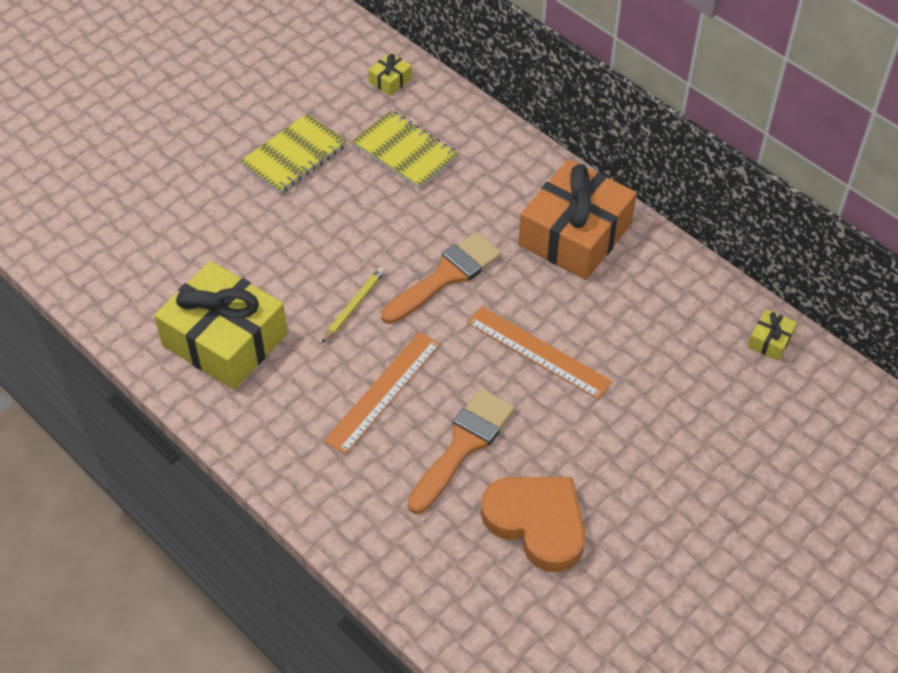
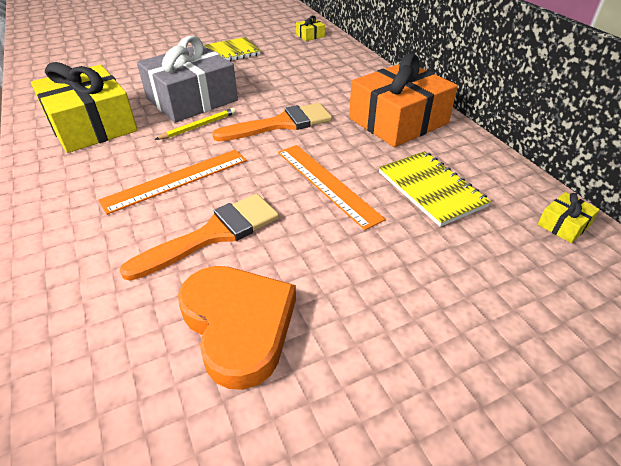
camera: 20 degrees right, 10 degrees down
(313, 261) = (192, 99): none -> grey gift
(405, 152) = (297, 63): yellow notebook -> yellow notebook (431, 189)

